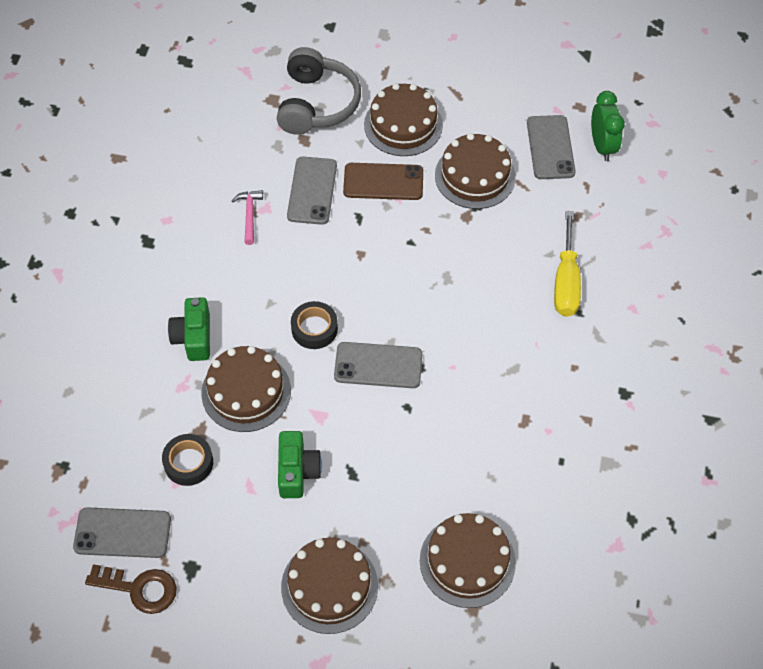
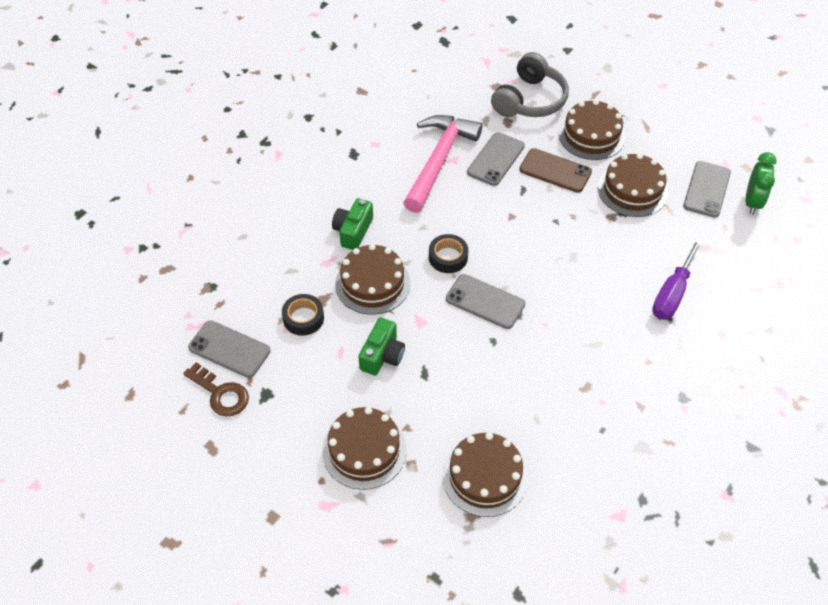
camera: 25 degrees right, 5 degrees down
(249, 215) = (439, 161): pink hammer -> pink hammer, size x2.45
(566, 282) = (672, 293): yellow screwdriver -> purple screwdriver

